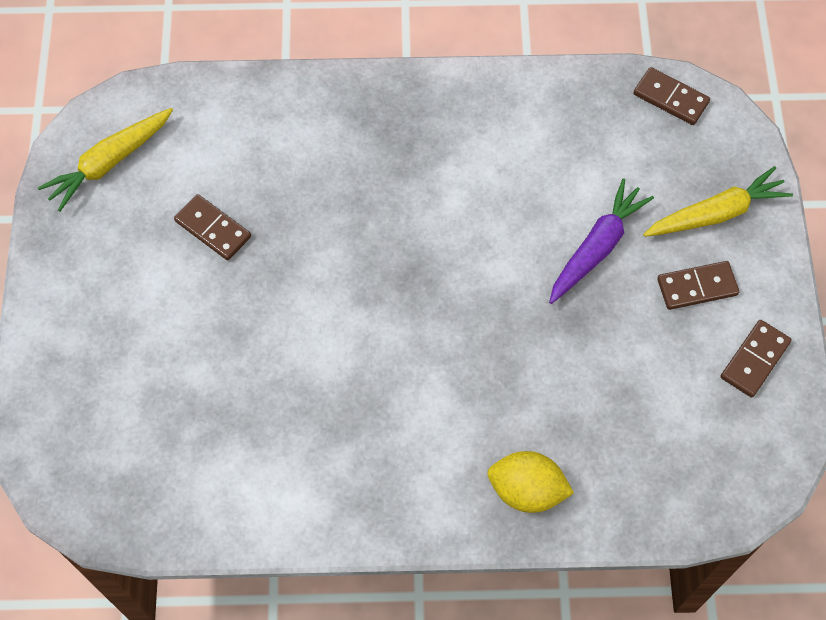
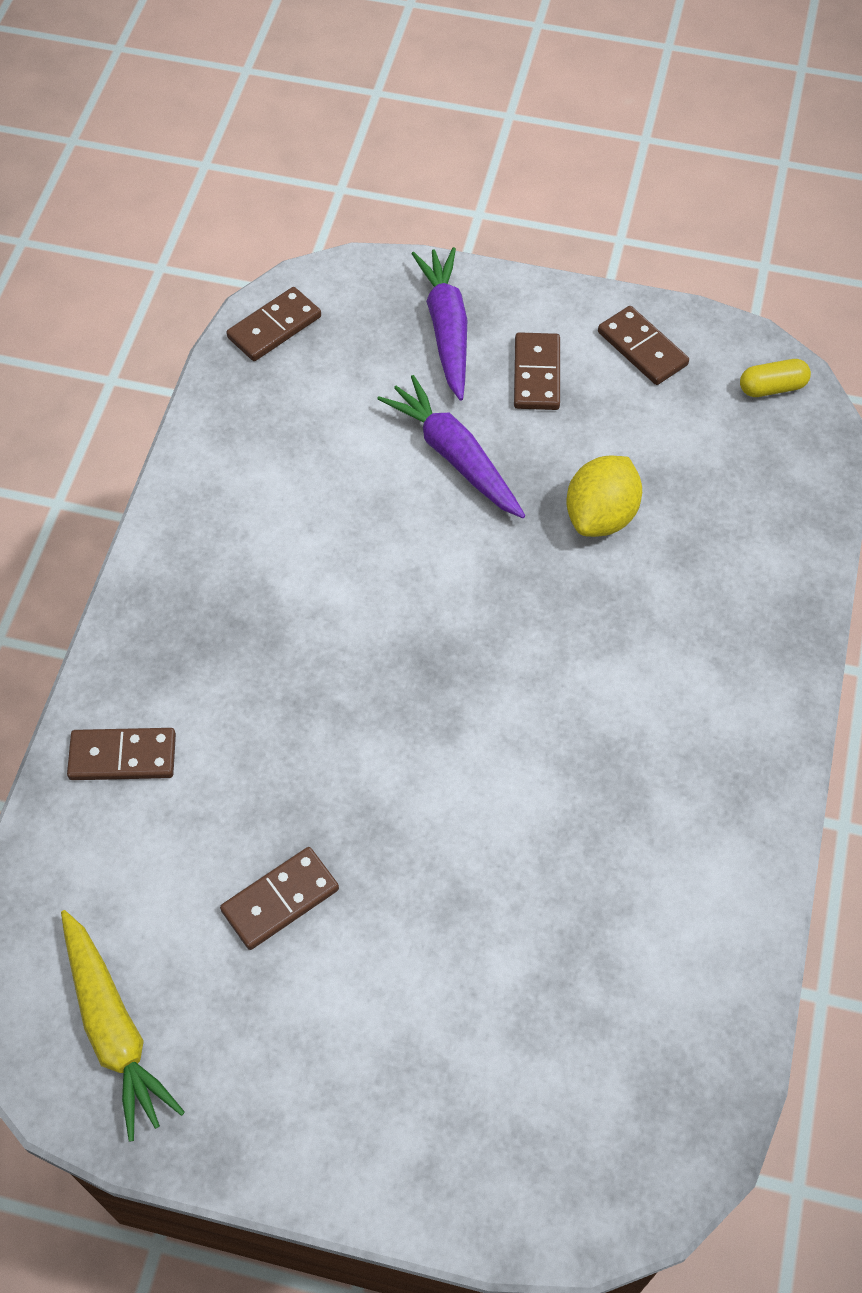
camera: 75 degrees left, 5 degrees down
(291, 111) = (123, 756): none -> brown domino
(526, 490) = (755, 611): yellow lemon -> yellow lemon (601, 516)
(716, 213) = (446, 329): yellow carrot -> purple carrot
(754, 469) = (772, 387): none -> yellow capsule

